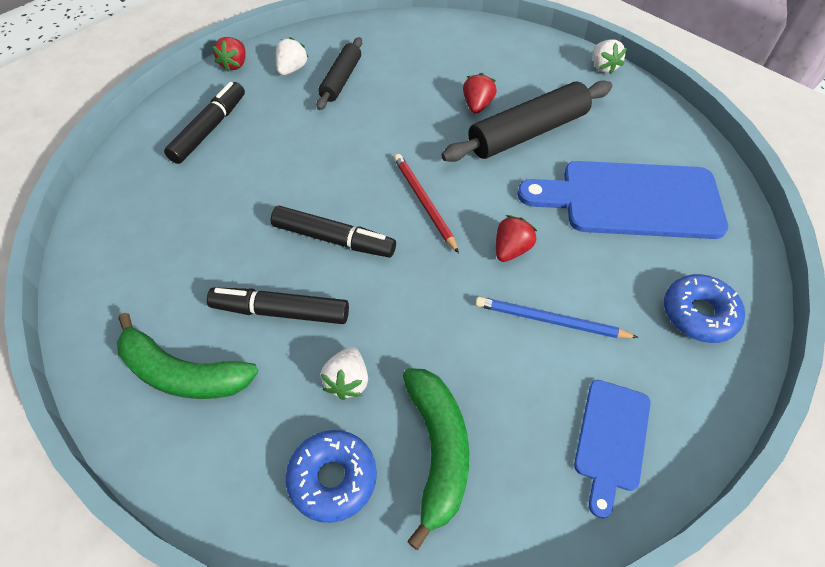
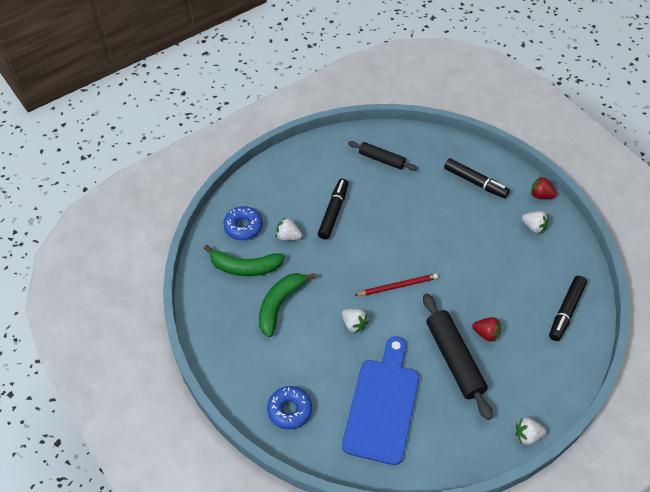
camera: 100 degrees right, 0 degrees up
(182, 373) = (307, 174): green banana -> green banana (280, 304)
(333, 239) = (377, 238): black marker -> black marker (566, 311)
(341, 80) = (520, 254): black rolling pin -> black rolling pin (381, 159)
(511, 249) = (354, 324): red strawberry -> white strawberry
(550, 321) = (302, 332): blue pencil -> none
(611, 439) = (231, 340): blue cutting board -> none

